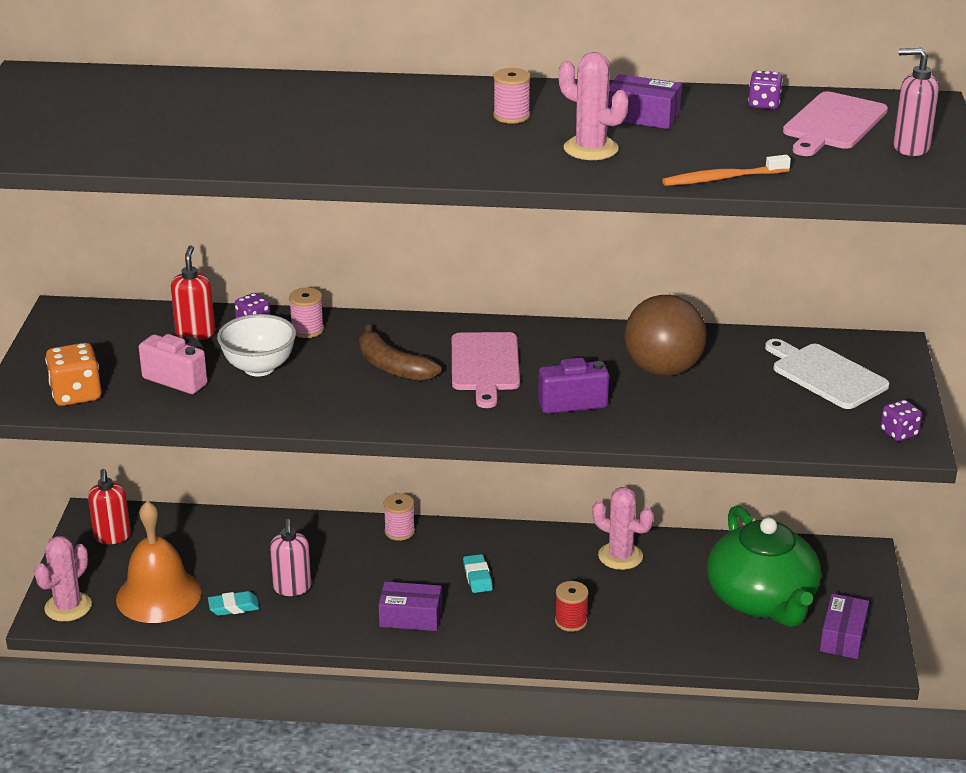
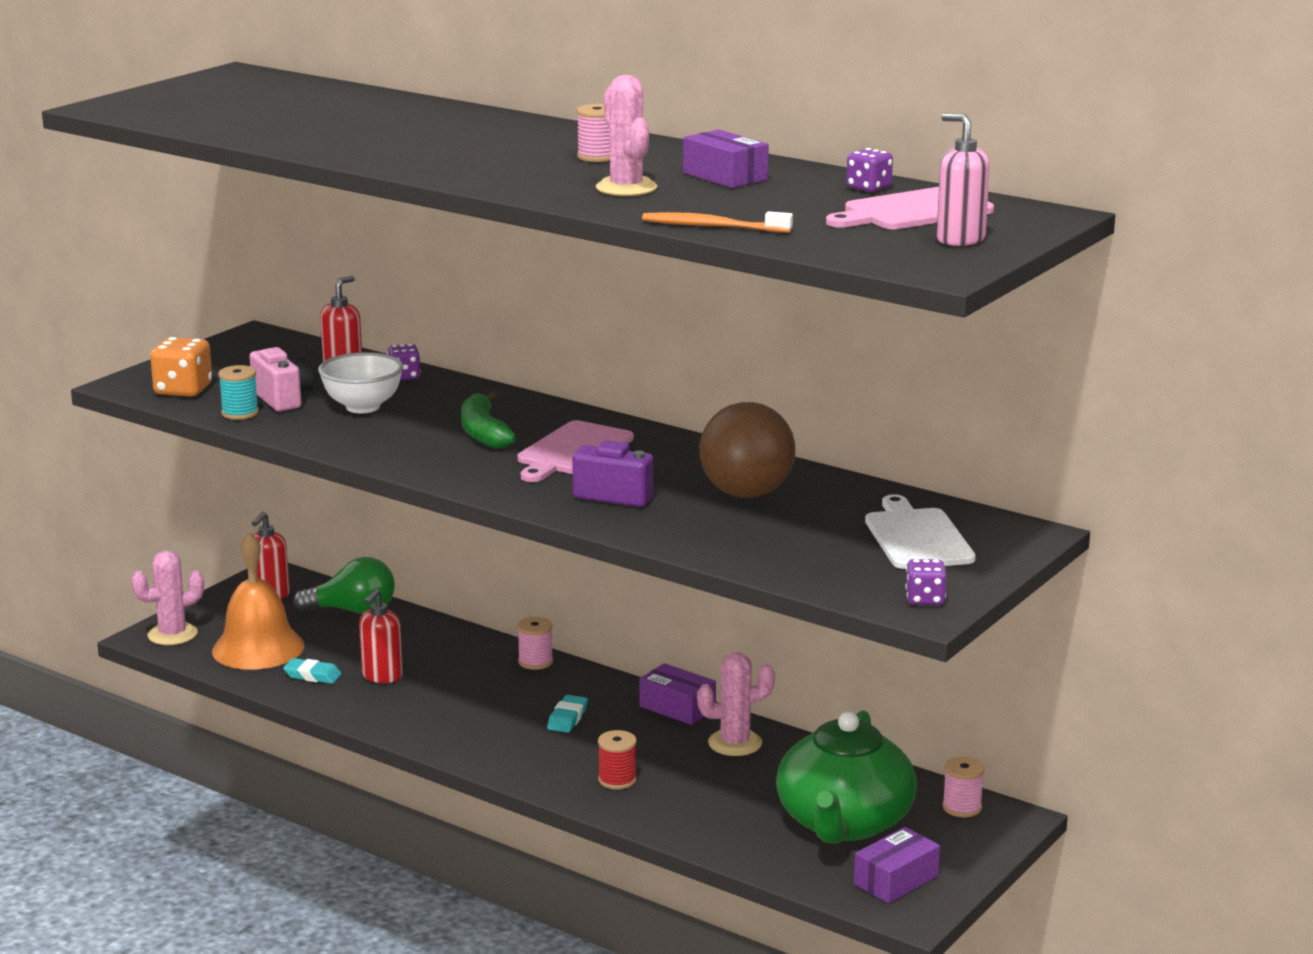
camera: 30 degrees right, 10 degrees down
(160, 406) = (240, 413): none -> turquoise spool
(201, 530) = (353, 611): none -> green light bulb
(292, 588) = (382, 676): pink soap dispenser -> red soap dispenser
(307, 330) = (446, 391): pink spool -> pink spool (962, 807)
(392, 367) = (483, 433): brown banana -> green banana
(410, 617) = (464, 730): purple box -> purple box (677, 708)
(620, 556) = (735, 743): pink cactus -> pink cactus turned 75 degrees counterclockwise

